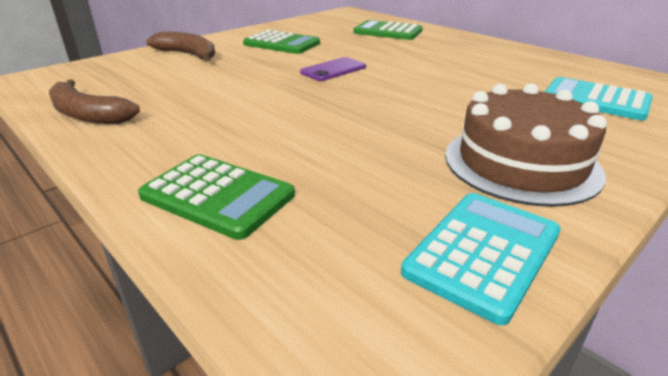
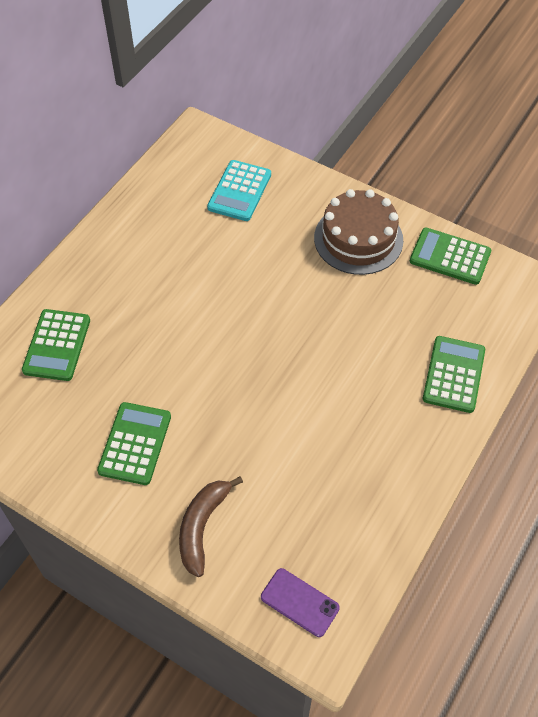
camera: 105 degrees left, 25 degrees up
(88, 115) = (385, 520): brown banana -> none
(333, 70) = (217, 369): purple phone -> purple phone (299, 602)
(483, 252) = (450, 257): turquoise calculator -> green calculator

